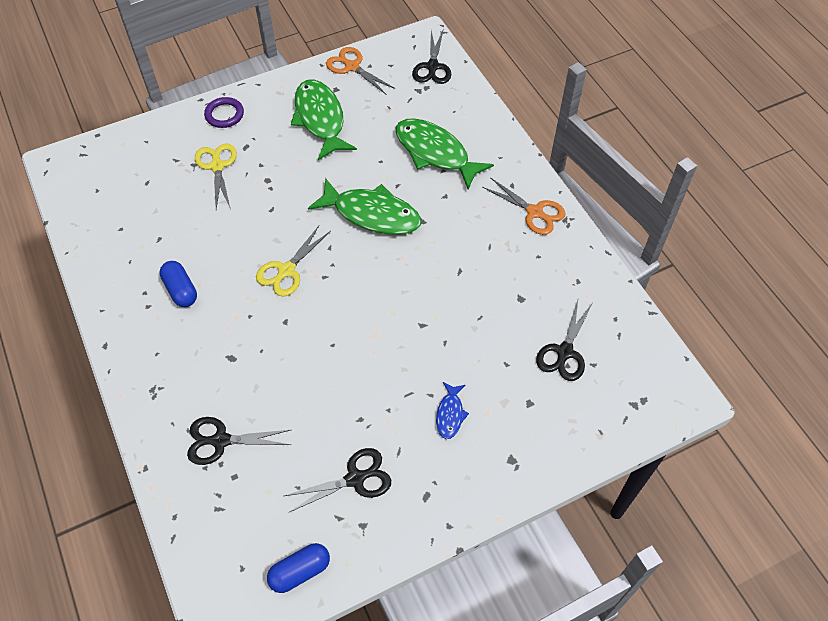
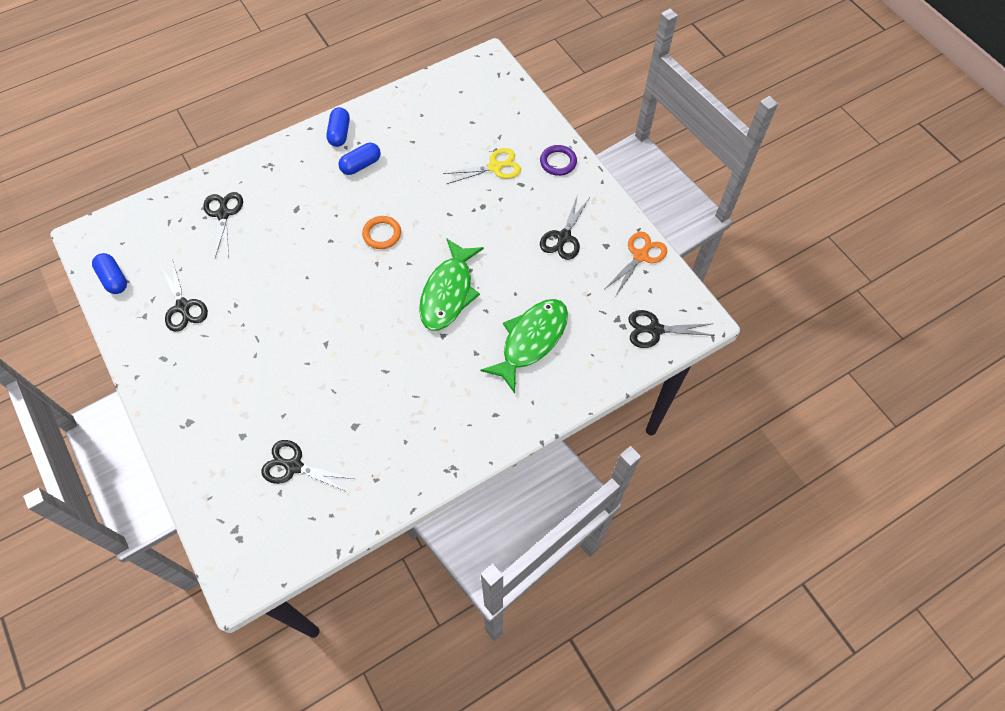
camera: 85 degrees right, 5 degrees up
(124, 312) = (340, 133): none -> blue capsule
(286, 271) = (382, 234): yellow scissors -> orange ring
(320, 119) = (563, 237): green fish -> black scissors
(450, 414) = (235, 371): blue fish -> none
(535, 212) = (460, 437): orange scissors -> none

